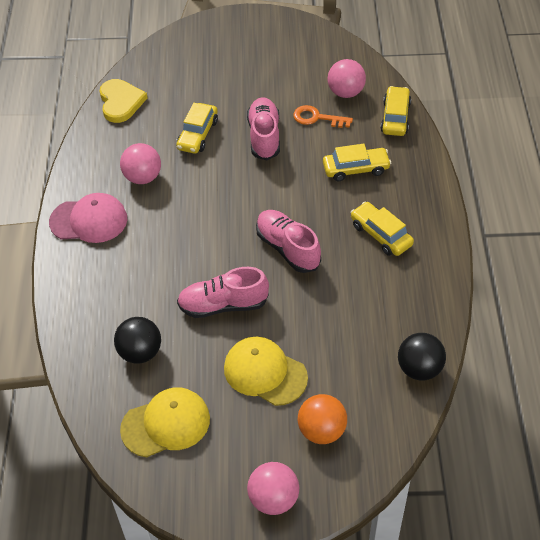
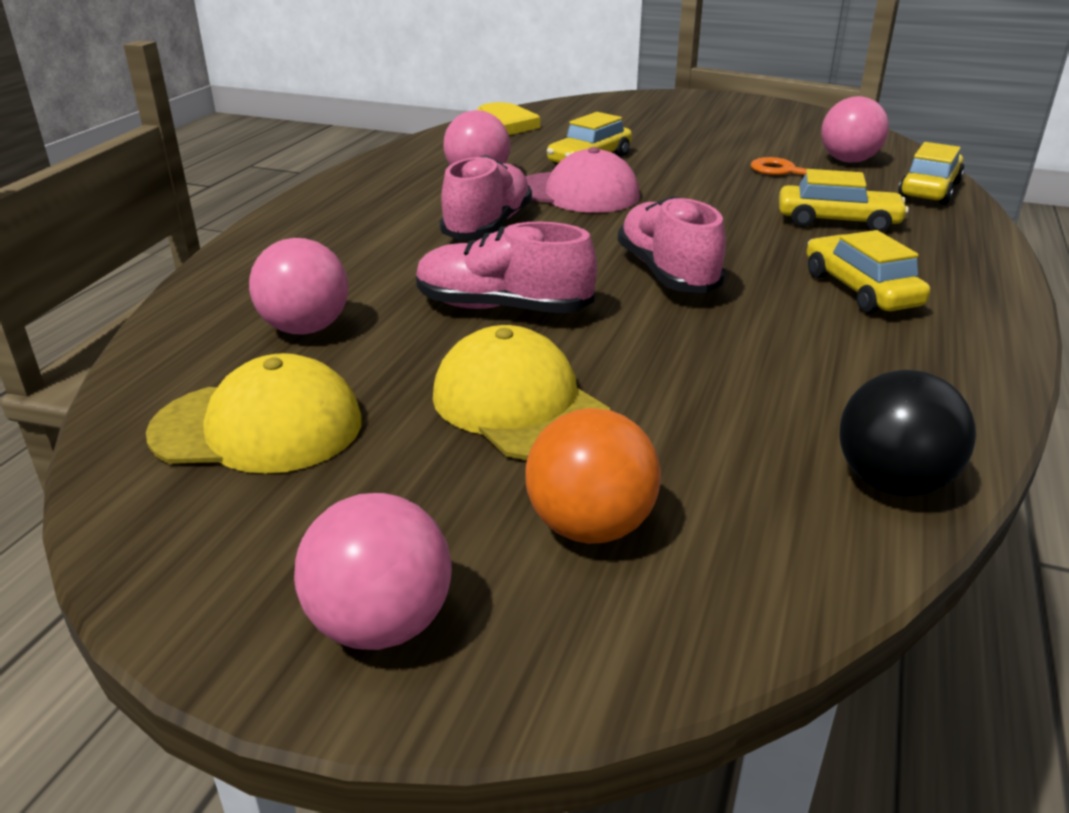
camera: 20 degrees right, 20 degrees down
(89, 220) = (363, 196): pink cap -> pink cap (576, 193)
(140, 352) = (305, 329): black ball -> pink ball
(264, 136) = (692, 175): pink shoe -> pink shoe (488, 226)

